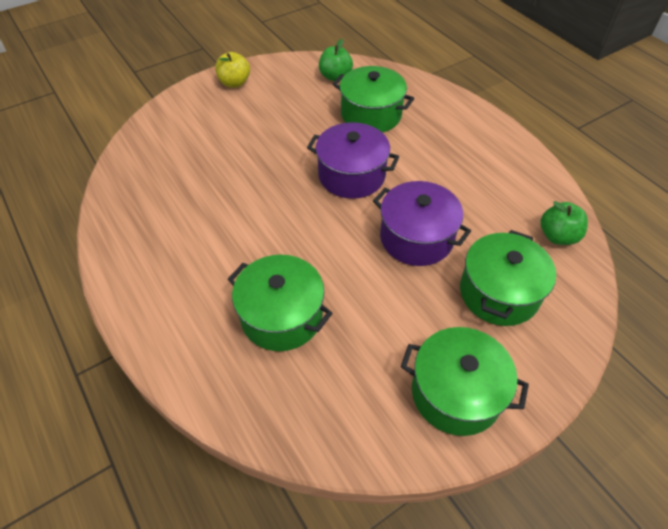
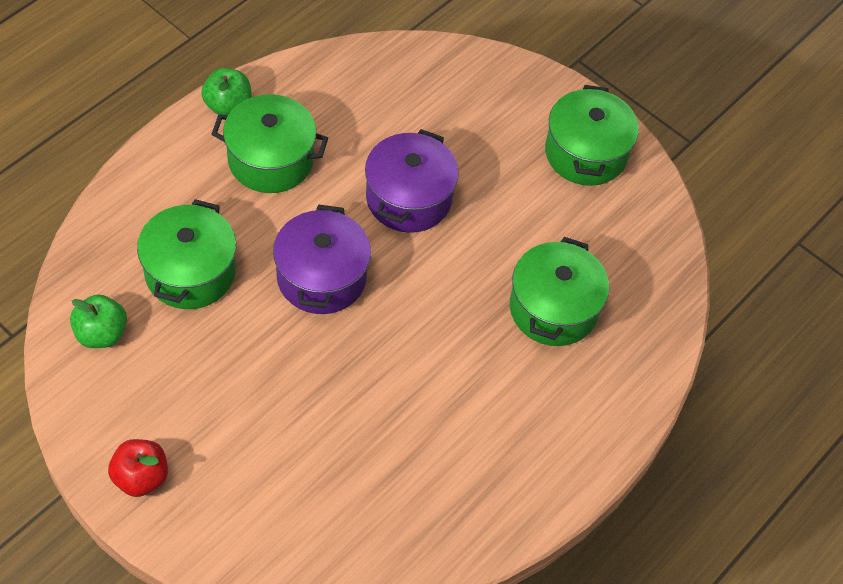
camera: 110 degrees left, 5 degrees up
(234, 83) = (141, 477): yellow apple -> red apple
(499, 293) = (462, 122): green pot -> green pot (270, 160)
(557, 236) = (370, 71): green apple -> green apple (228, 106)

